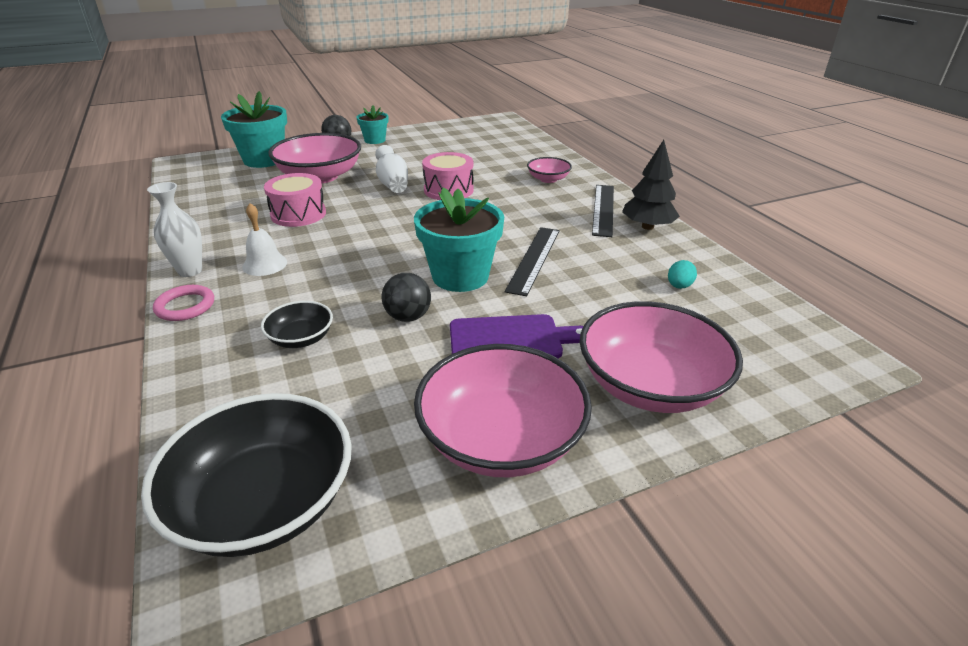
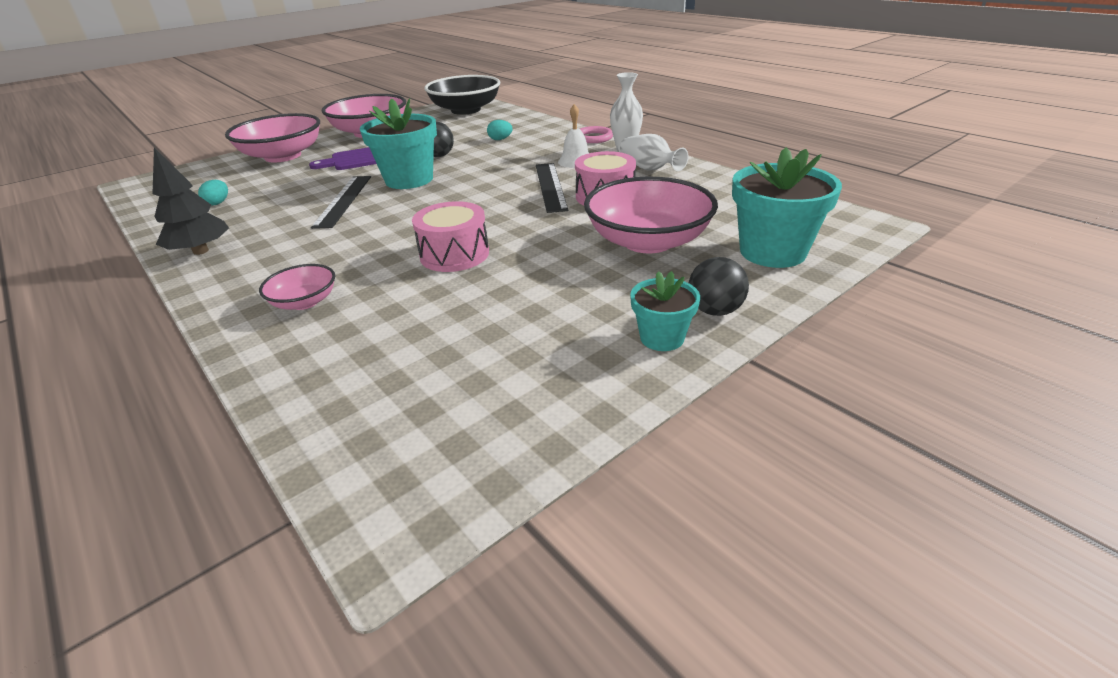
camera: 165 degrees right, 0 degrees up
(301, 338) = (500, 139): black bowl -> turquoise egg
(393, 184) = (536, 248): white vase -> white vase (649, 169)
(603, 209) = (242, 264): black ruler -> black ruler (550, 186)

